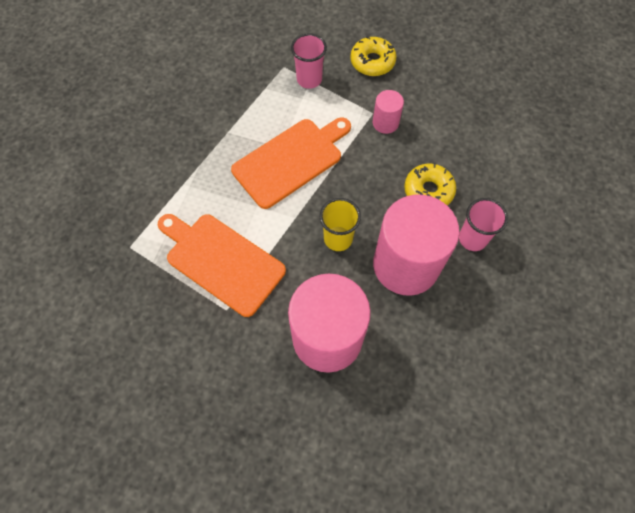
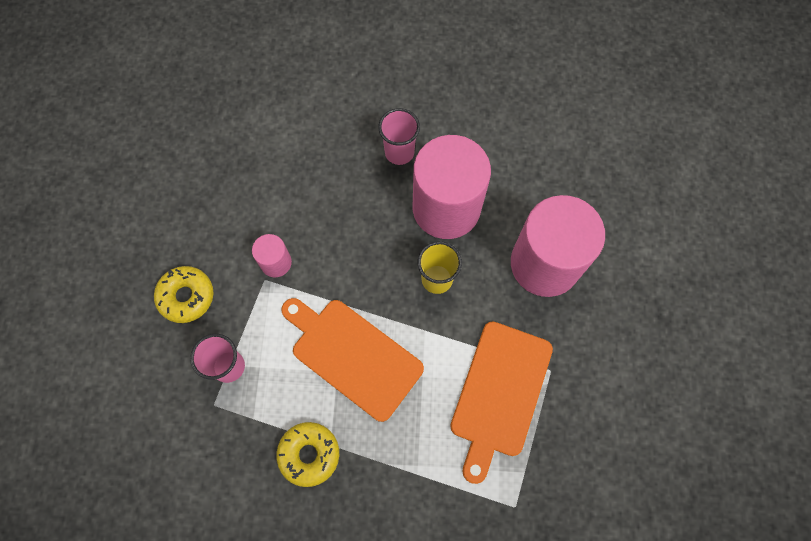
camera: 105 degrees left, 5 degrees up
(428, 191) = (355, 202): yellow donut -> yellow donut (309, 454)

